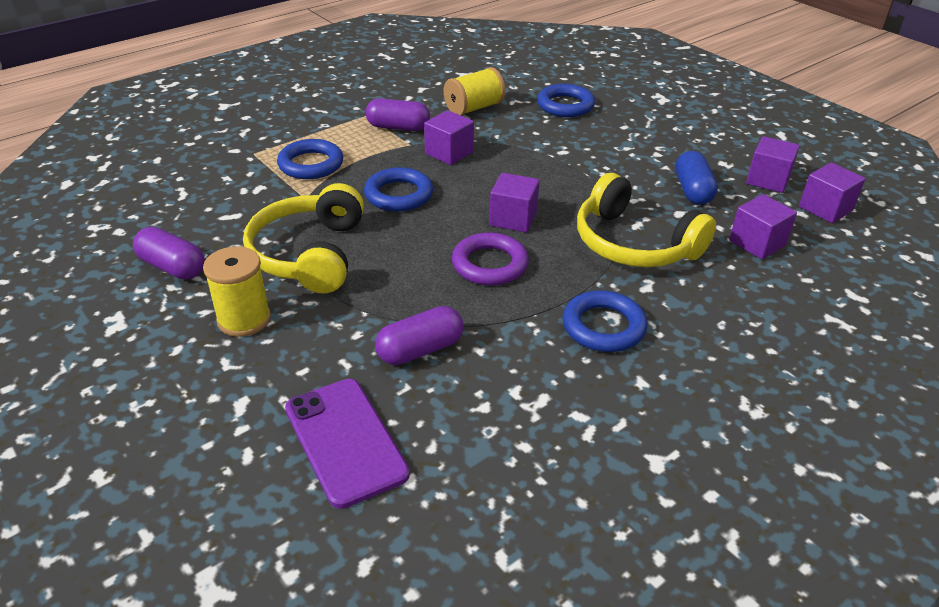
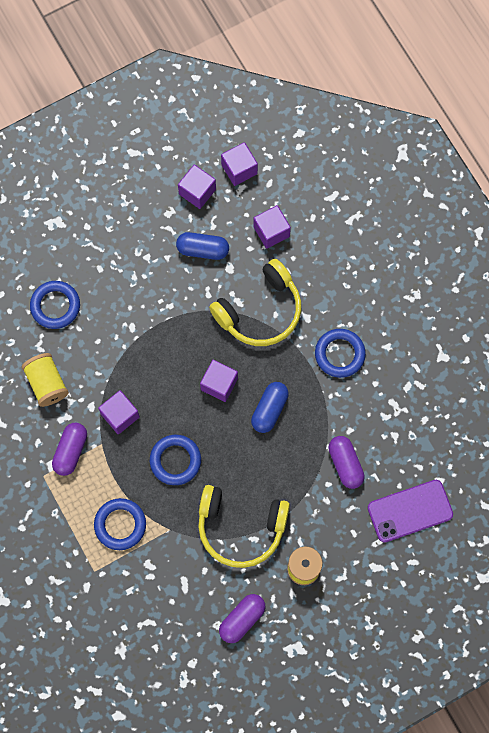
camera: 80 degrees left, 35 degrees up
(489, 264) = (269, 410): purple ring -> blue capsule

